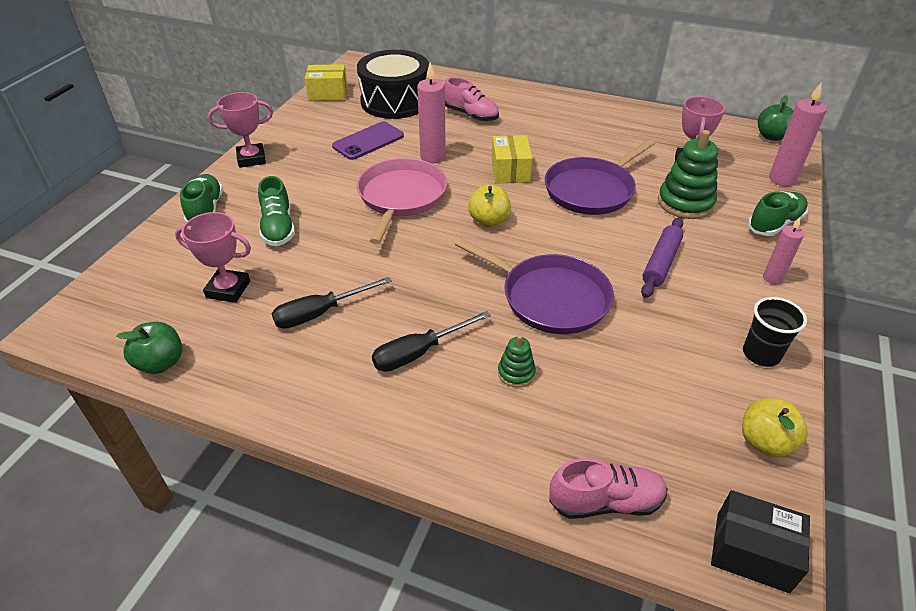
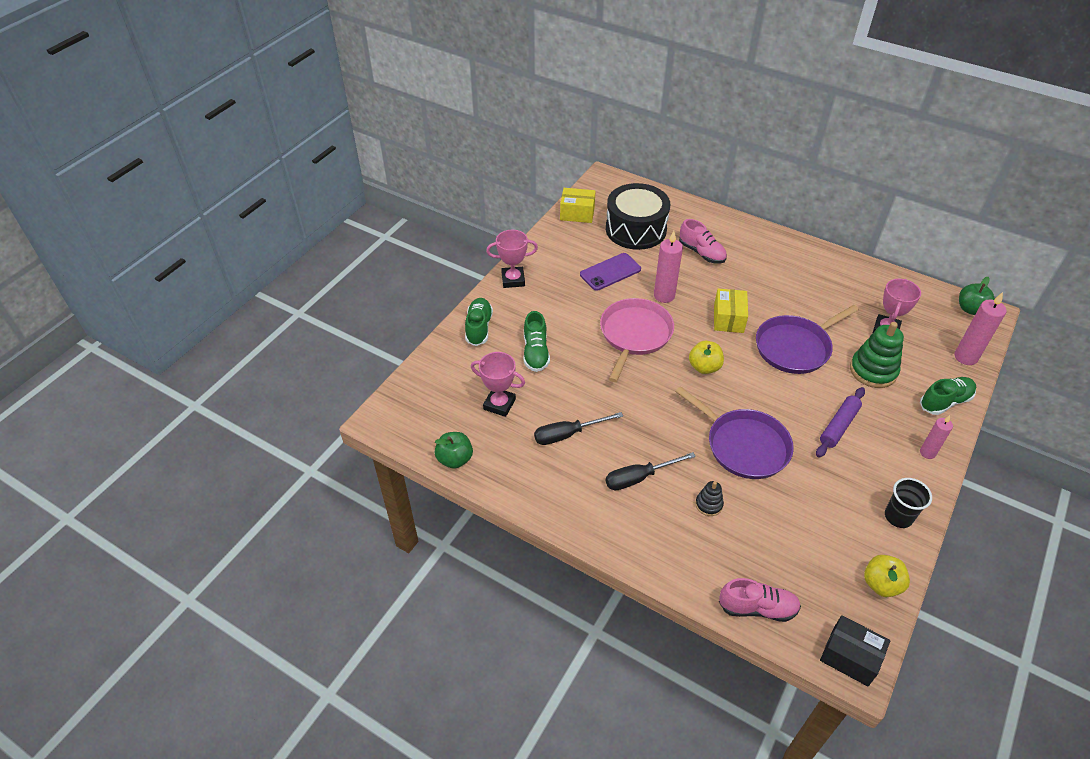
camera: 10 degrees right, 5 degrees up
(516, 373) = (708, 504): green stacking toy -> black stacking toy

